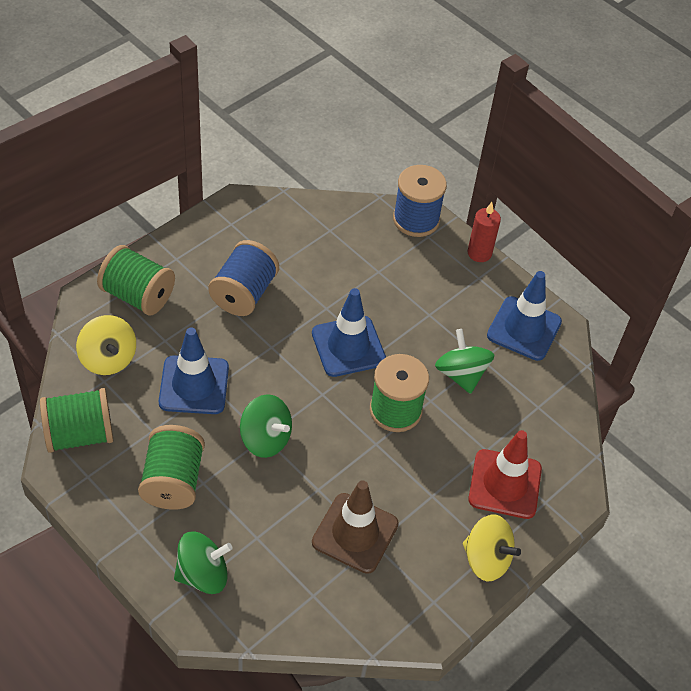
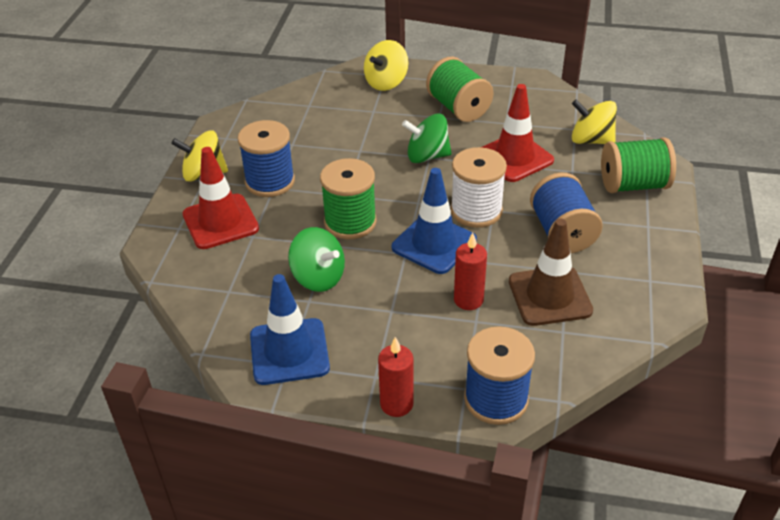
camera: 150 degrees right, 10 degrees down
(80, 434) = (546, 98): green spool -> none
(194, 385) = (514, 157): blue traffic cone -> red traffic cone
(203, 574) = (386, 82): green spinning top -> yellow spinning top
(285, 354) = (476, 211): none -> white spool
(355, 533) = (311, 142): brown traffic cone -> brown traffic cone (549, 296)
(368, 288) = (468, 300): none -> red candle
(430, 505) = (270, 181): none -> blue spool

